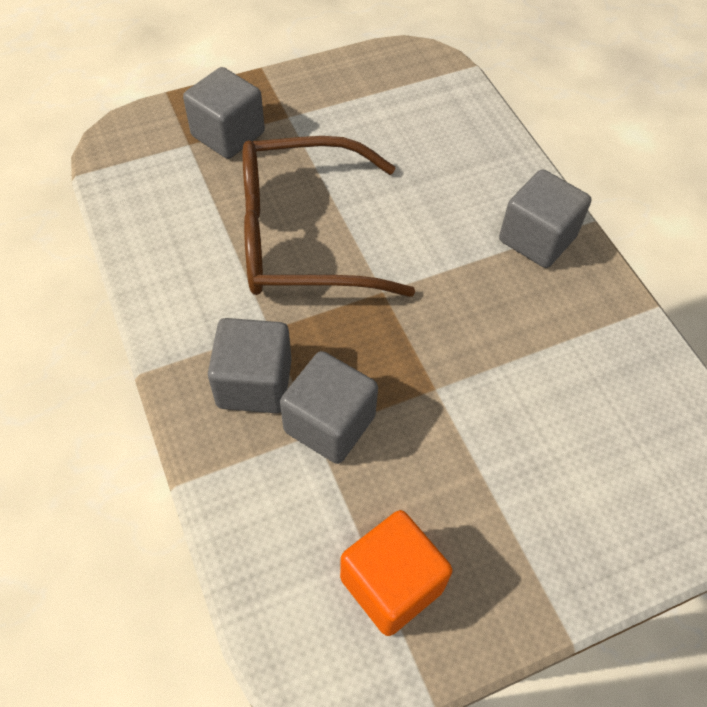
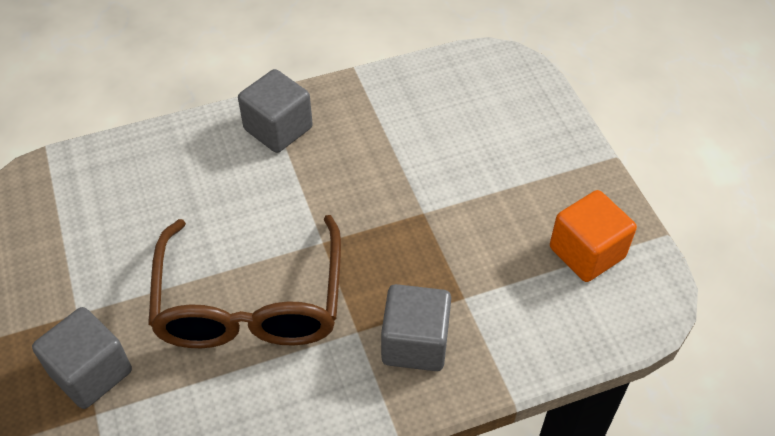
camera: 85 degrees left, 5 degrees down
(329, 423) = (456, 287): grey cube -> none

